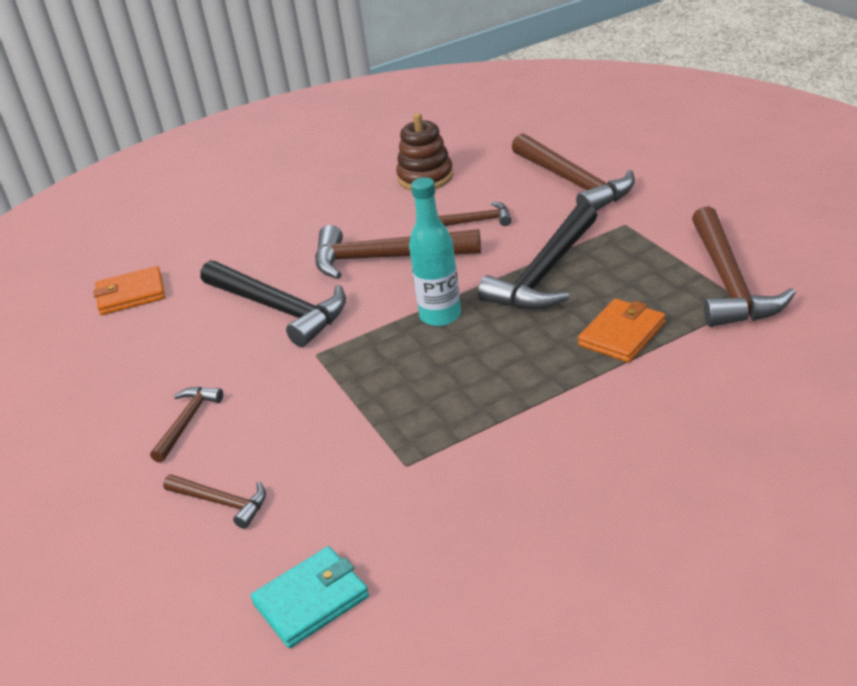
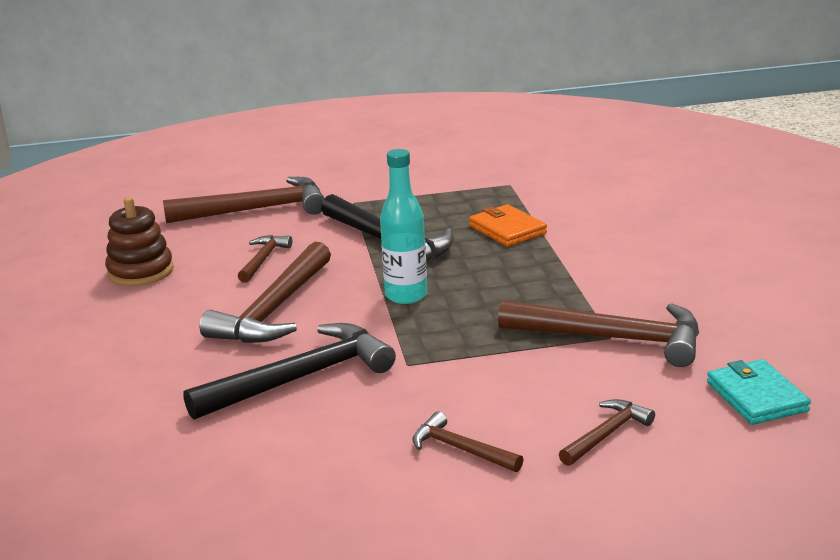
camera: 75 degrees left, 10 degrees down
(131, 294) = (147, 482): orange wallet -> none
(729, 282) = (477, 184): brown hammer -> brown hammer (612, 338)

